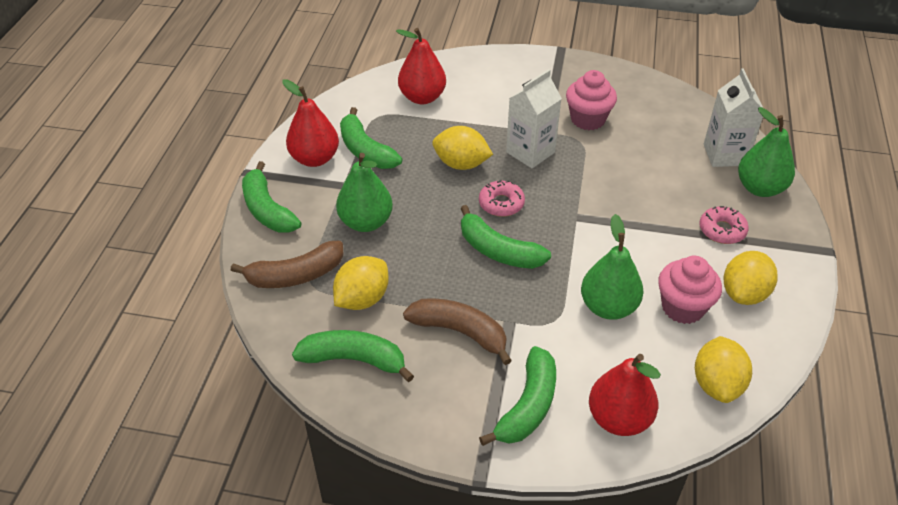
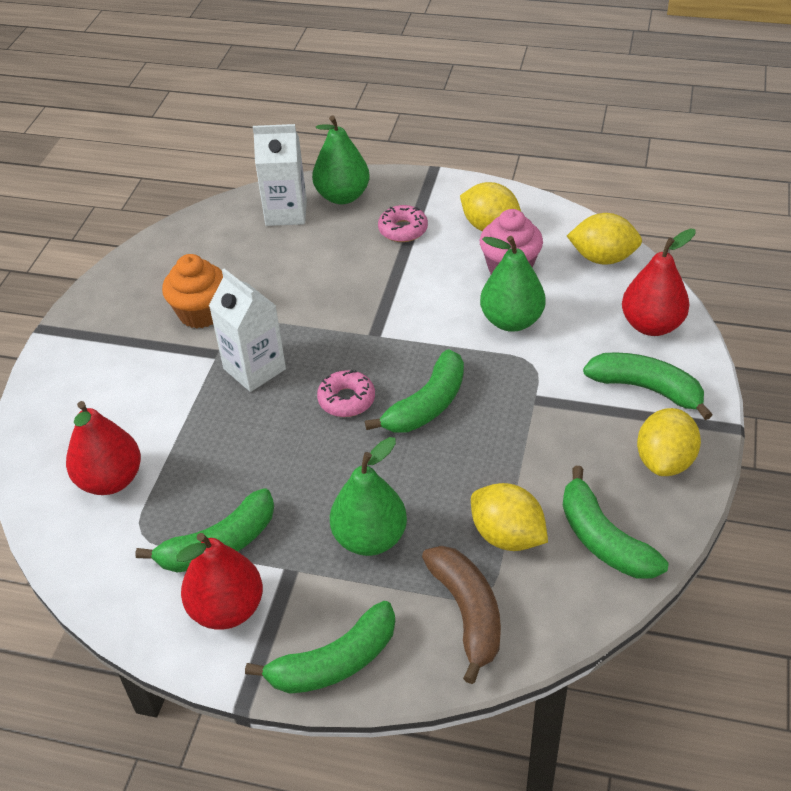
camera: 85 degrees left, 0 degrees up
(354, 359) = (603, 539): green banana -> green banana turned 45 degrees counterclockwise
(460, 332) = (554, 441): brown banana -> none
(461, 164) = (266, 437): yellow lemon -> yellow lemon (664, 461)
(588, 119) = (201, 313): pink cupcake -> orange cupcake

